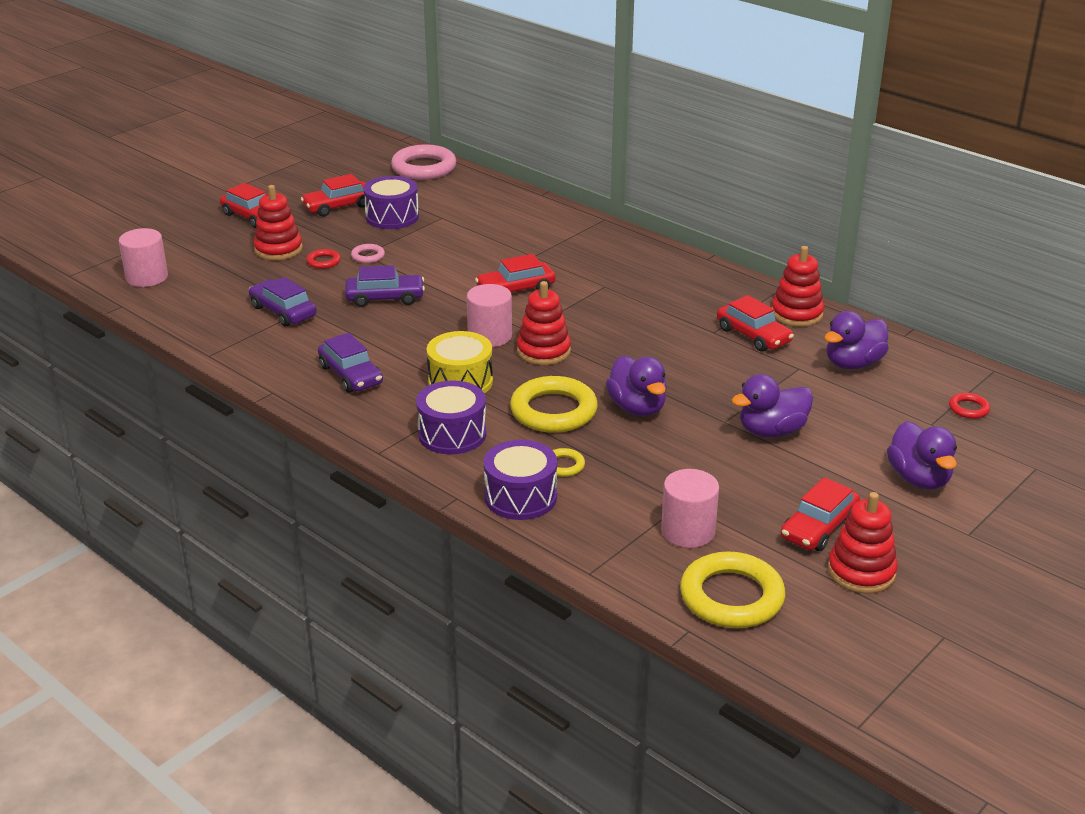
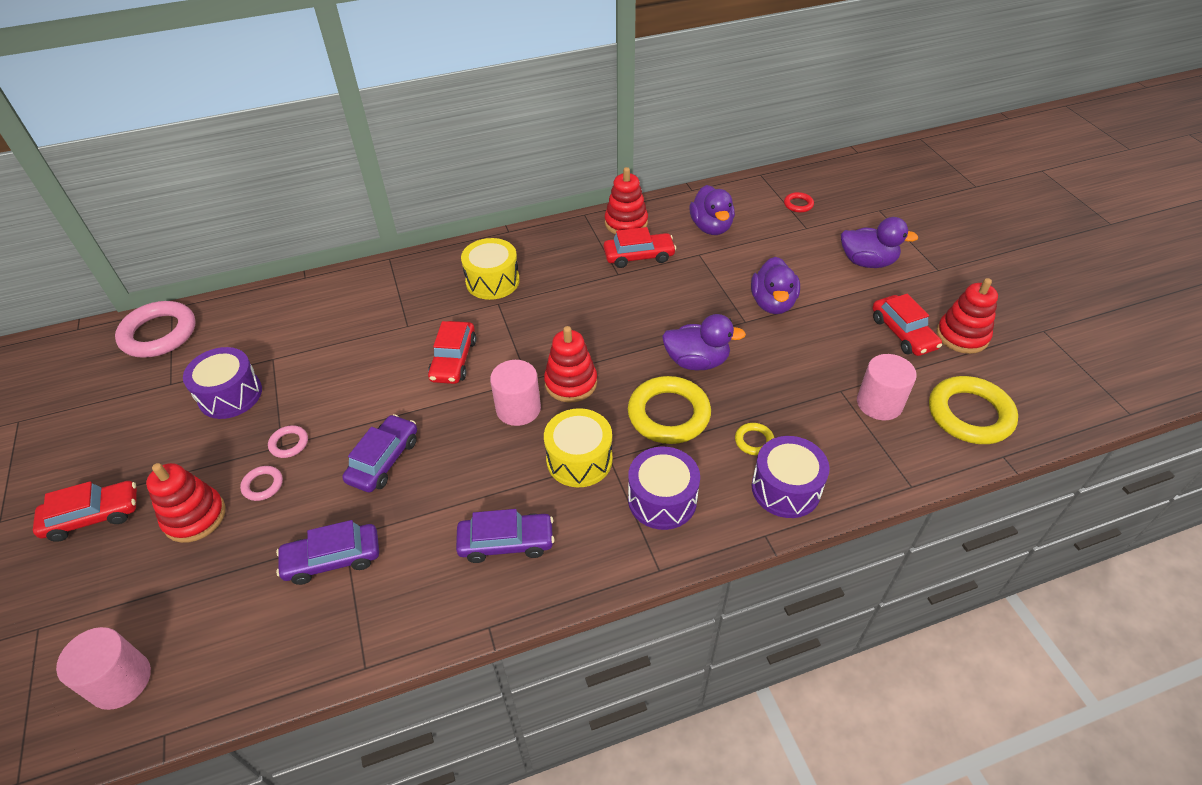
camera: 60 degrees left, 15 degrees up
(323, 262) = (263, 485): red ring -> pink ring
(338, 206) = (159, 430): red car -> none
(630, 274) = (492, 281): none -> yellow drum

